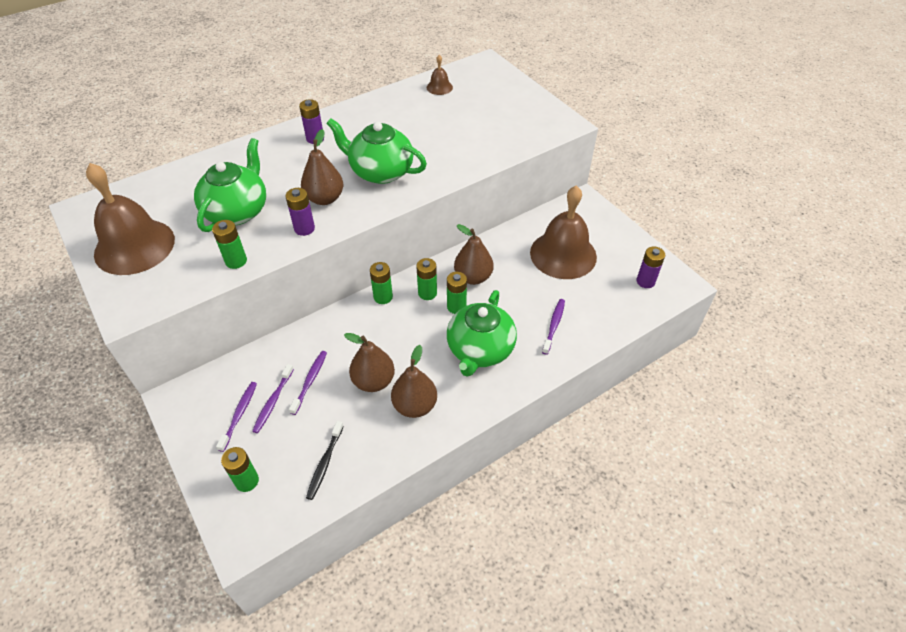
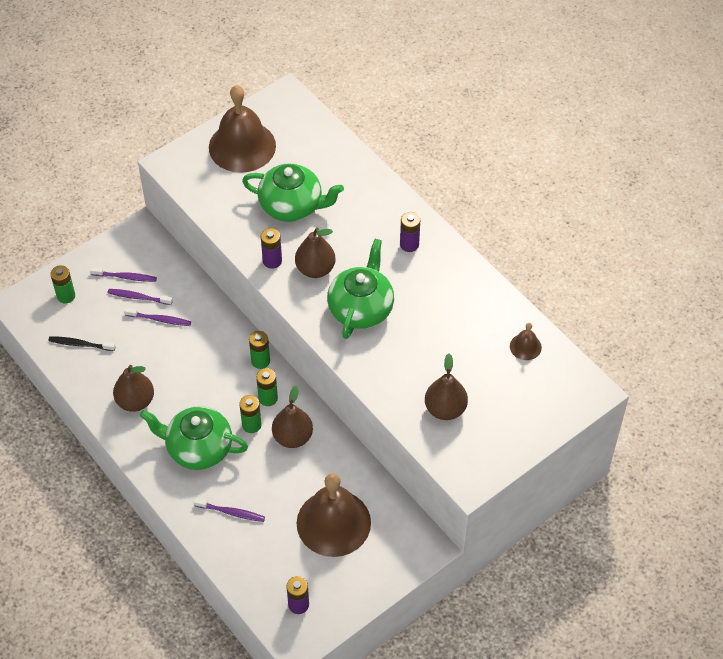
camera: 85 degrees right, 5 degrees up
(236, 261) = (228, 220): green battery -> none
(373, 381) = (161, 367): brown pear -> brown pear (445, 409)

